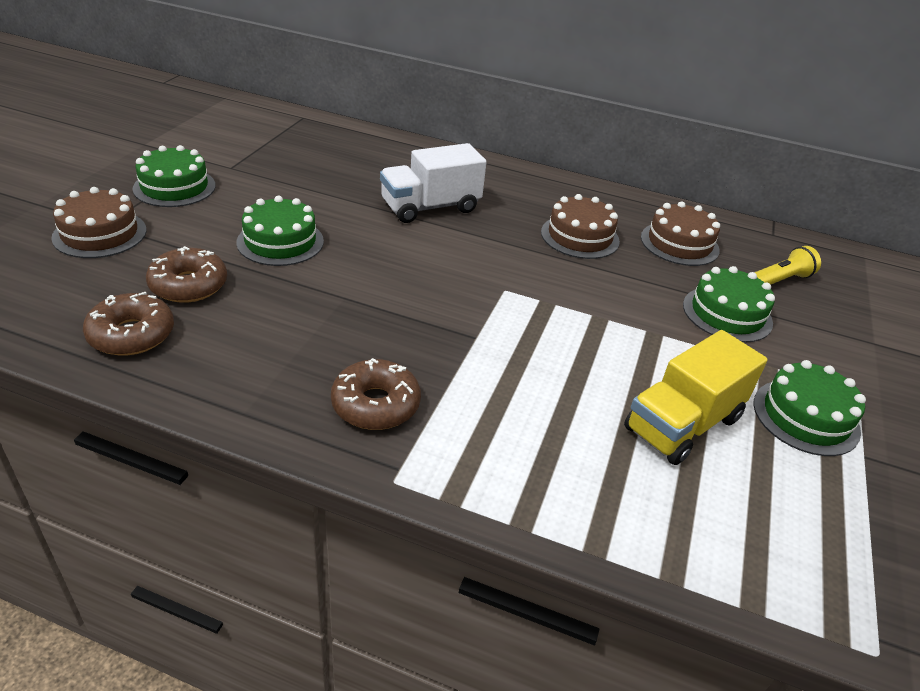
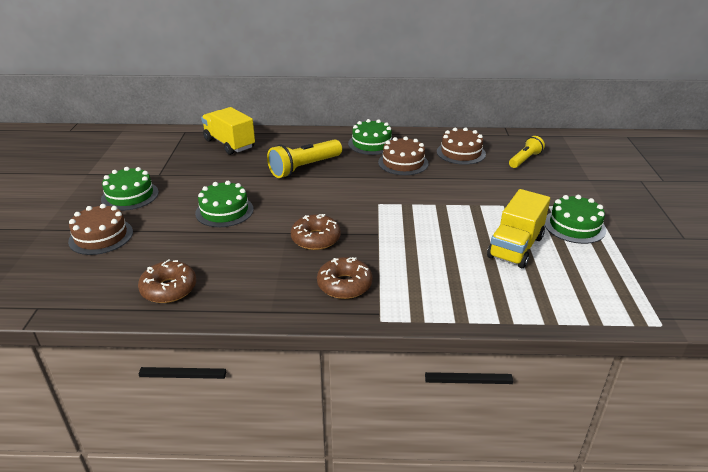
camera: 15 degrees left, 5 degrees down
(189, 285) = (184, 251): brown donut -> brown donut (316, 238)
(350, 148) = (229, 144): none -> yellow truck
(430, 207) = (304, 168): white truck -> yellow flashlight
(727, 314) = (507, 184): green cake -> green cake (371, 144)

